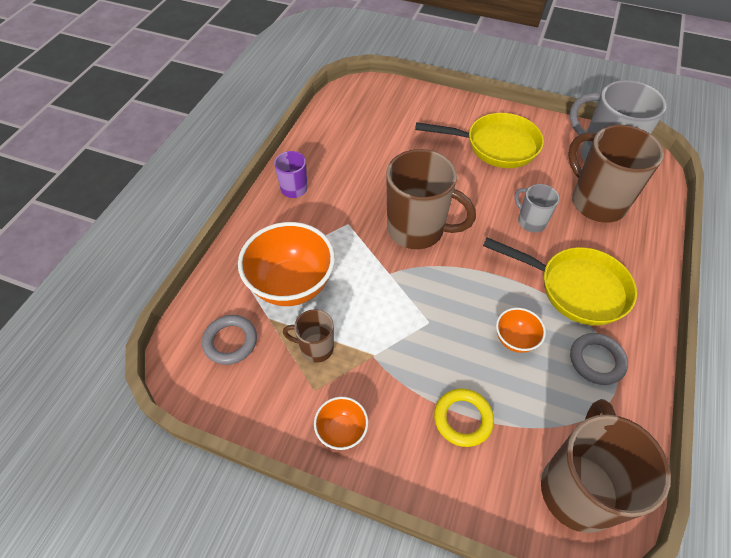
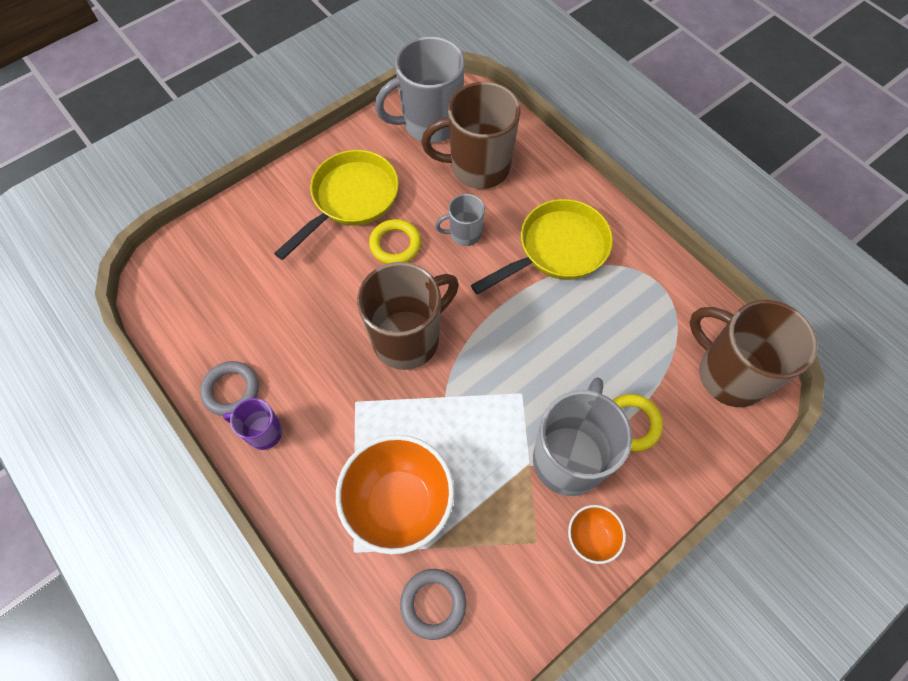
camera: 60 degrees left, 10 degrees up
(315, 348) = (490, 516): brown mug -> none
(399, 382) = (569, 457): none -> grey mug
(484, 186) = (395, 244): none -> yellow ring
(515, 339) = (579, 332): orange bowl -> none
(596, 360) = (632, 283): grey ring -> grey ring (231, 390)

